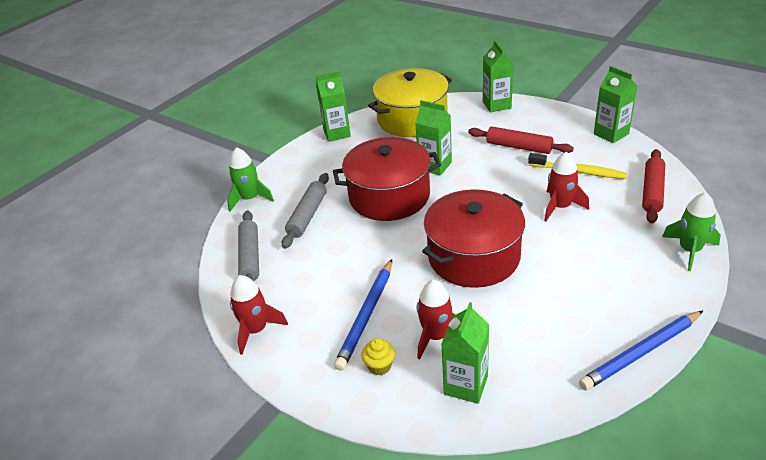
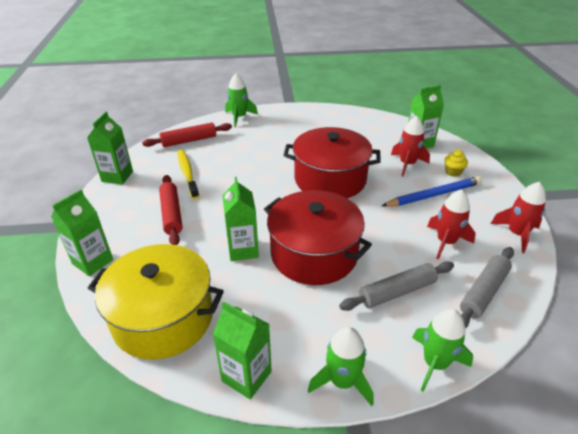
camera: 135 degrees left, 0 degrees up
(290, 161) = (342, 381): none -> green rocket
(560, 207) = (240, 166): red rocket -> red rocket (446, 242)
(641, 352) = (332, 111): blue pencil -> none

